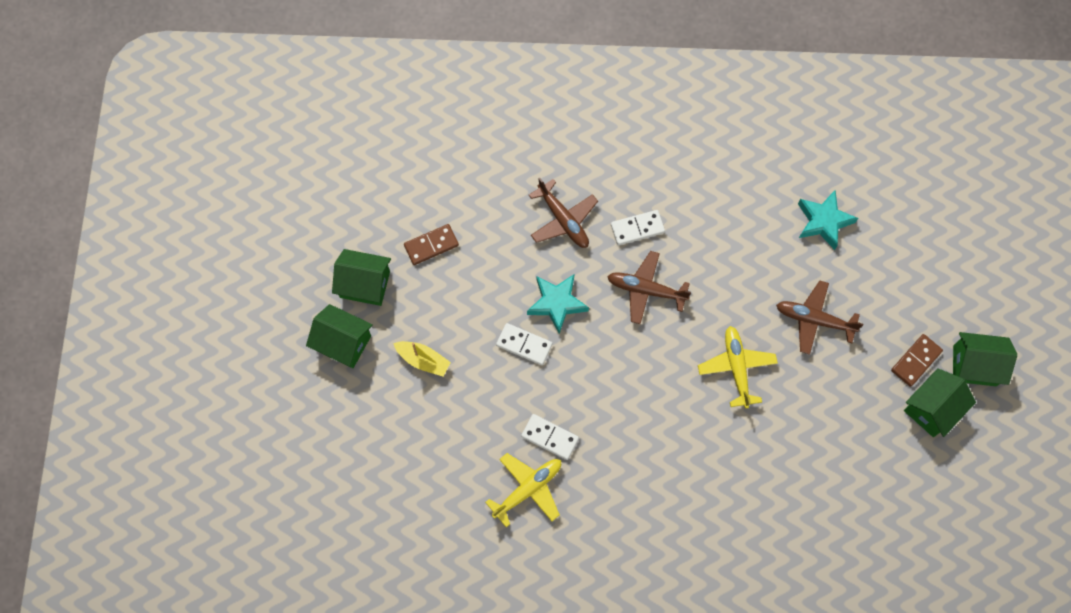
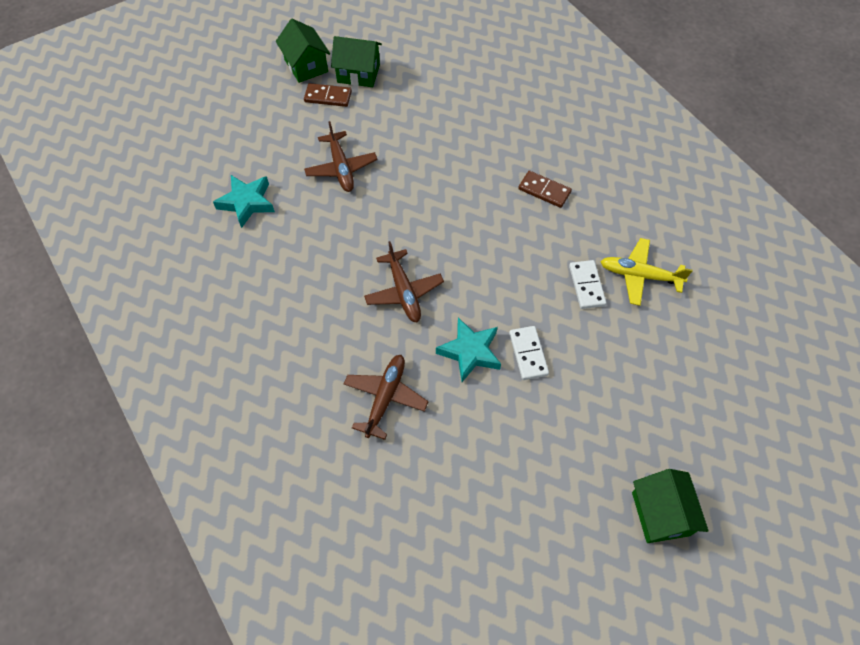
camera: 125 degrees left, 10 degrees down
(365, 284) = (590, 538): green house -> none
(423, 360) = (612, 427): yellow boat -> none
(431, 245) = (500, 502): brown domino -> brown domino (544, 191)
(637, 228) = (350, 331): white domino -> none
(736, 368) = (421, 195): yellow plane -> none

